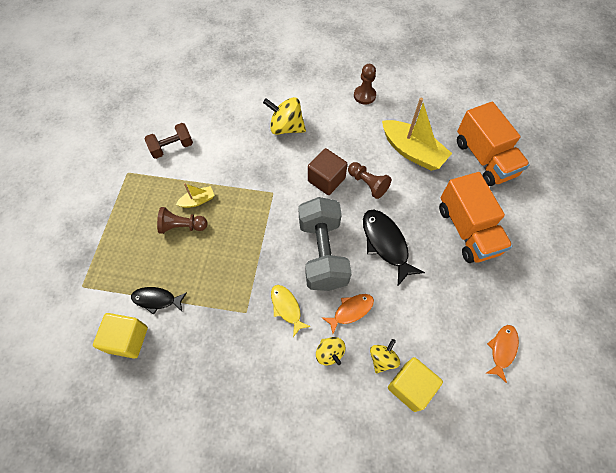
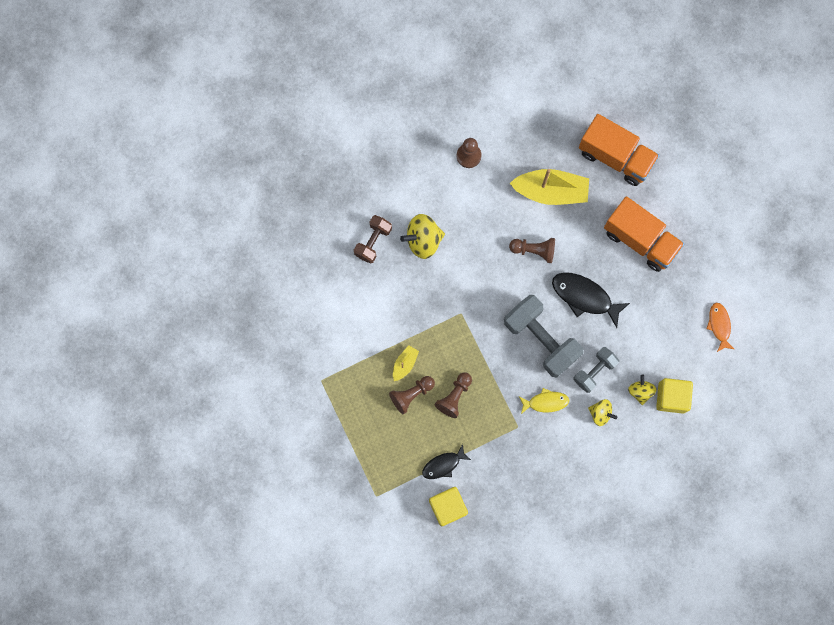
camera: 35 degrees left, 15 degrees up
(172, 147) = (338, 330): brown dumbbell -> brown dumbbell (373, 242)
(214, 250) = (454, 396): none -> brown pawn
(287, 308) = (545, 402): yellow fish -> yellow fish turned 150 degrees clockwise
(326, 180) = (497, 270): brown cube -> none
(351, 311) = (594, 371): orange fish -> grey dumbbell

